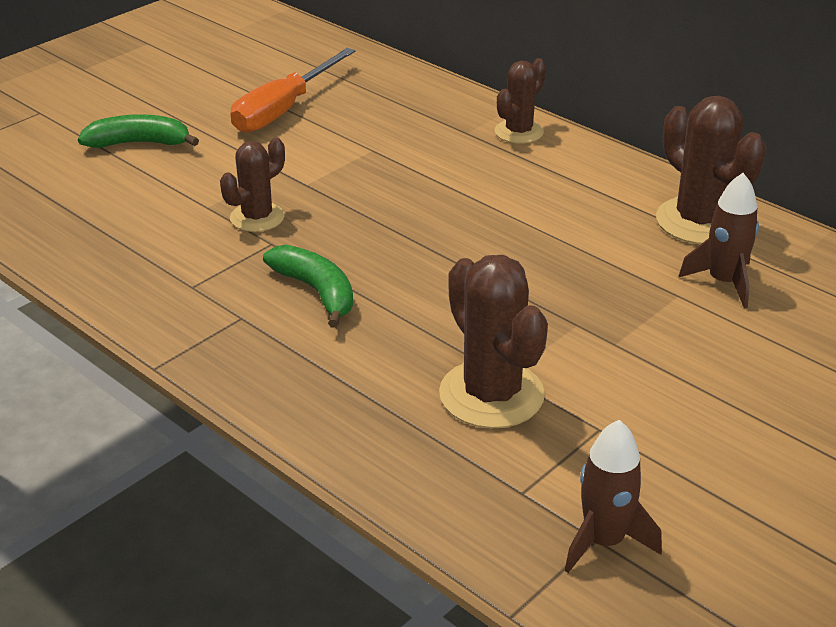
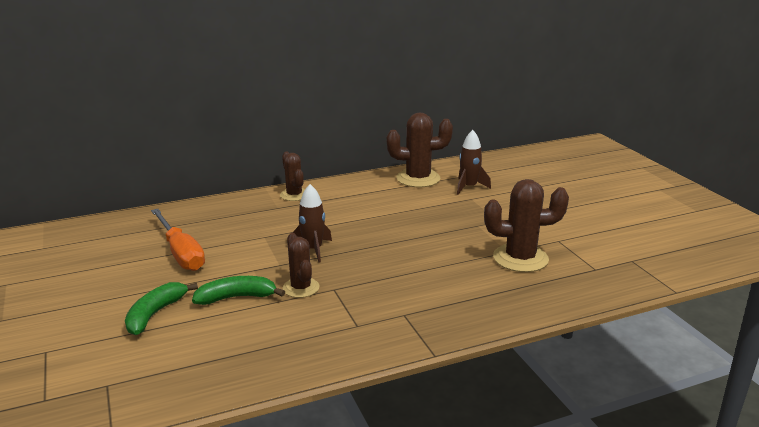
camera: 65 degrees left, 10 degrees down
(316, 292) = (397, 285): green banana -> green banana (237, 297)
(603, 541) = (634, 259): brown rocket -> brown rocket (313, 250)

